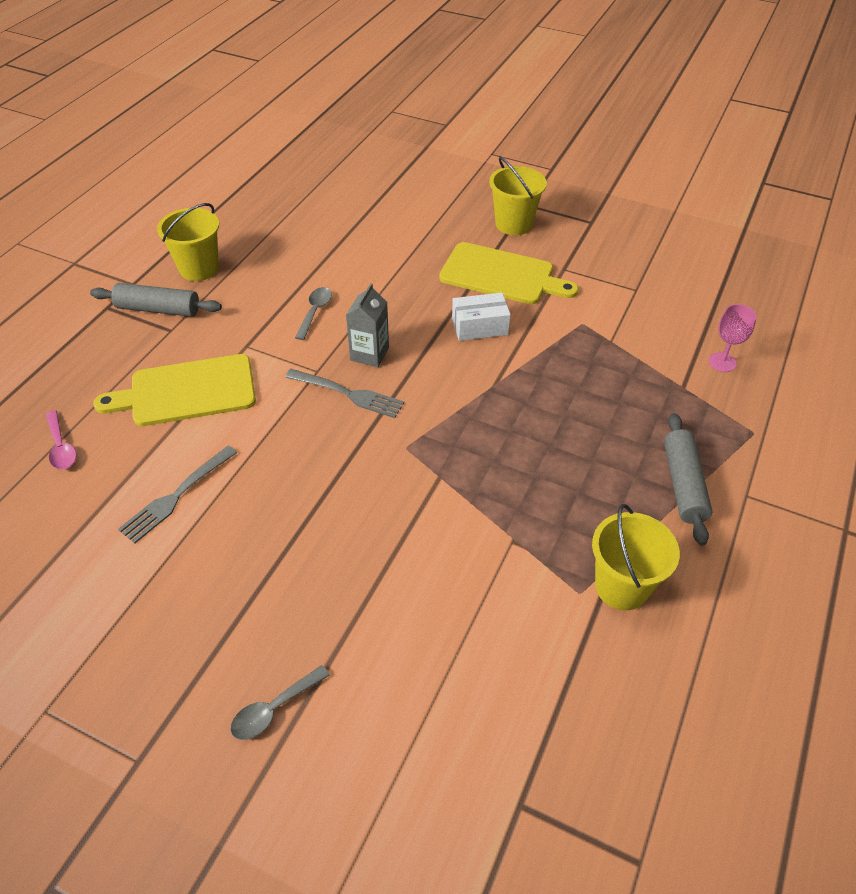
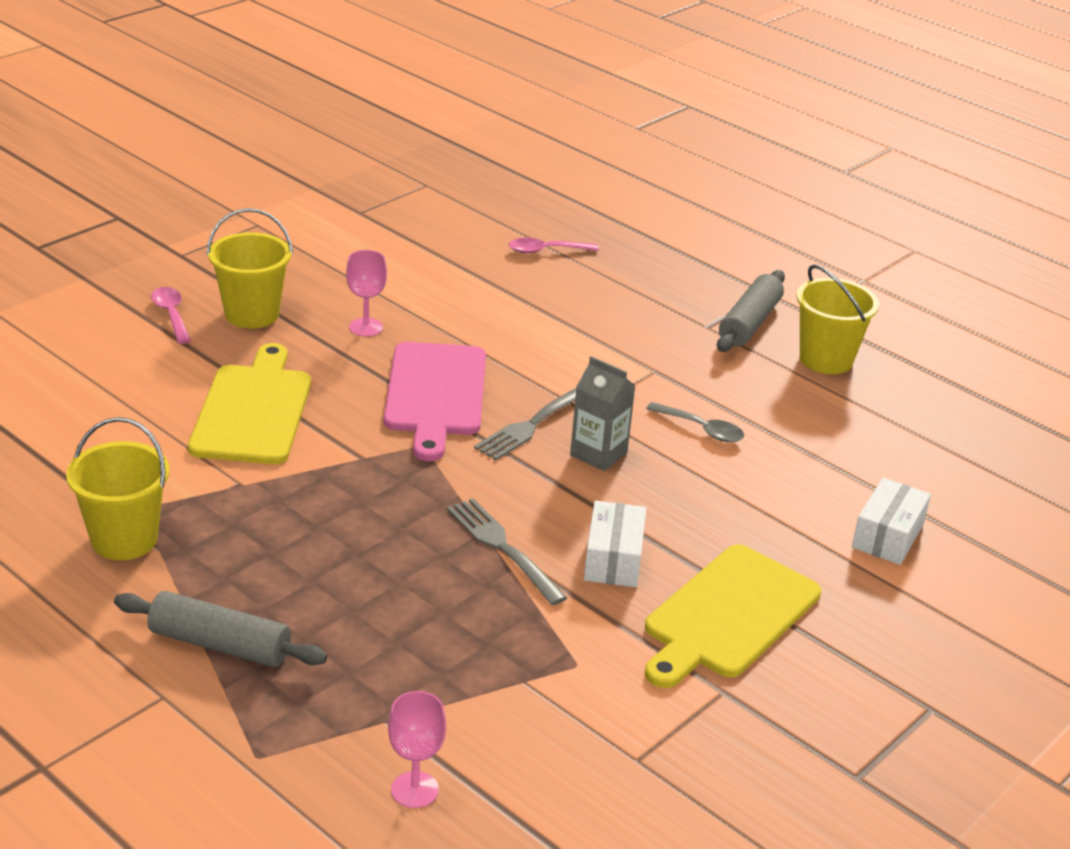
camera: 105 degrees right, 15 degrees down
(177, 496) = (442, 300): grey fork -> grey fork (503, 548)
(187, 392) = (592, 323): yellow cutting board -> yellow cutting board (252, 411)
(243, 536) = (366, 327): none -> pink goblet
(274, 709) = (171, 315): grey spoon -> pink spoon
(332, 458) = (436, 394): none -> pink cutting board
(392, 228) = (887, 536): none -> white box
(513, 224) = (870, 672): yellow bucket -> yellow bucket (252, 314)

